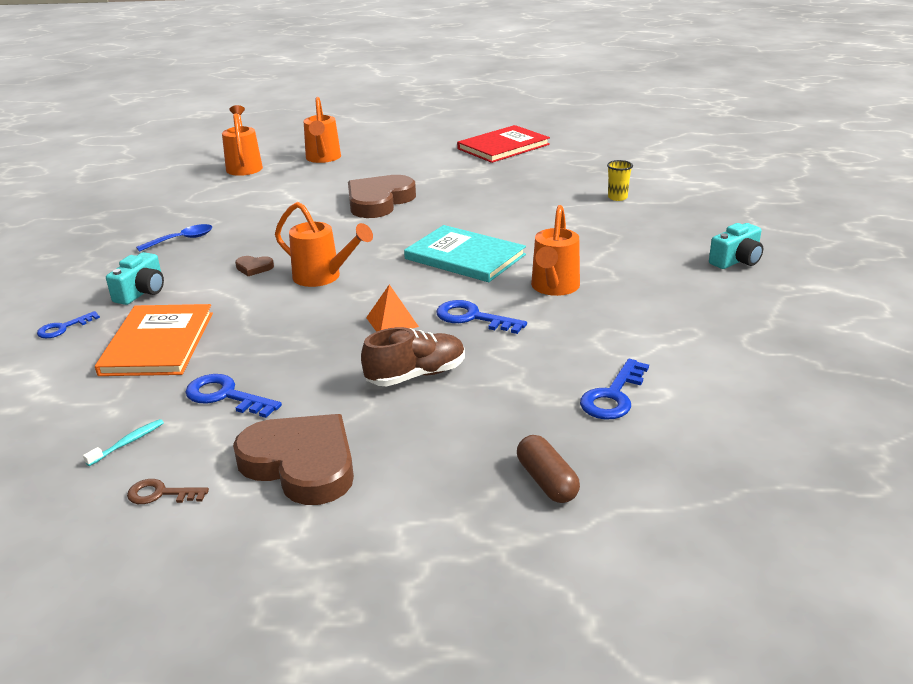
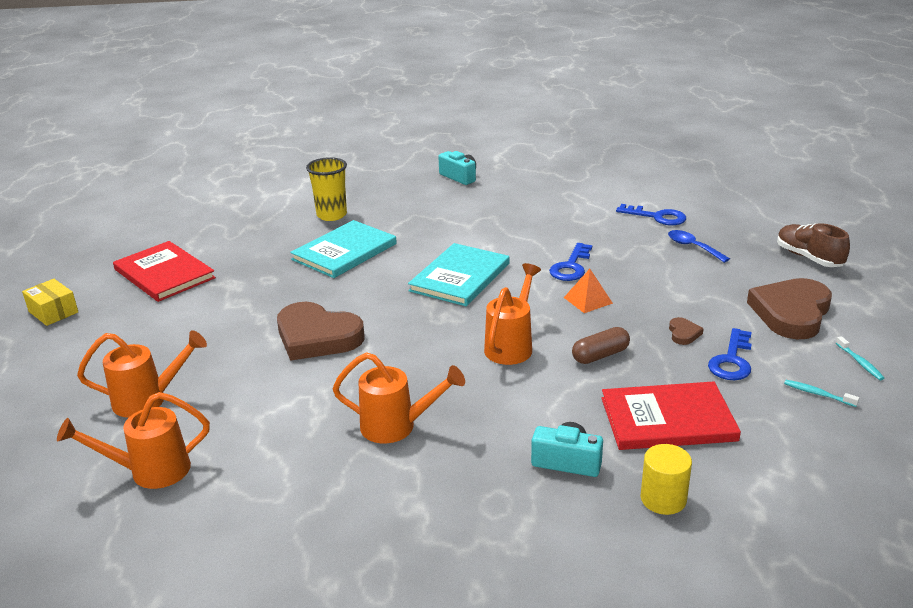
camera: 95 degrees left, 0 degrees up
(63, 328) = (663, 499): blue key -> yellow cylinder
(158, 343) = (668, 419): orange book -> red book
(161, 494) = (860, 363): brown key -> turquoise toothbrush
(181, 240) = (422, 467): blue spoon -> blue spoon (693, 247)
(254, 268) = (495, 393): brown heart -> brown heart (683, 333)
(416, 375) = (663, 282): brown shoe -> brown shoe (808, 258)
(453, 124) = (53, 312): none -> yellow box
(532, 205) = (344, 252): none -> turquoise book
(547, 481) = (754, 234): brown capsule -> brown capsule (600, 355)
(554, 288) = (514, 238): orange watering can -> orange watering can (396, 426)
(617, 197) = (331, 215): yellow cup -> yellow cup, size x1.68

